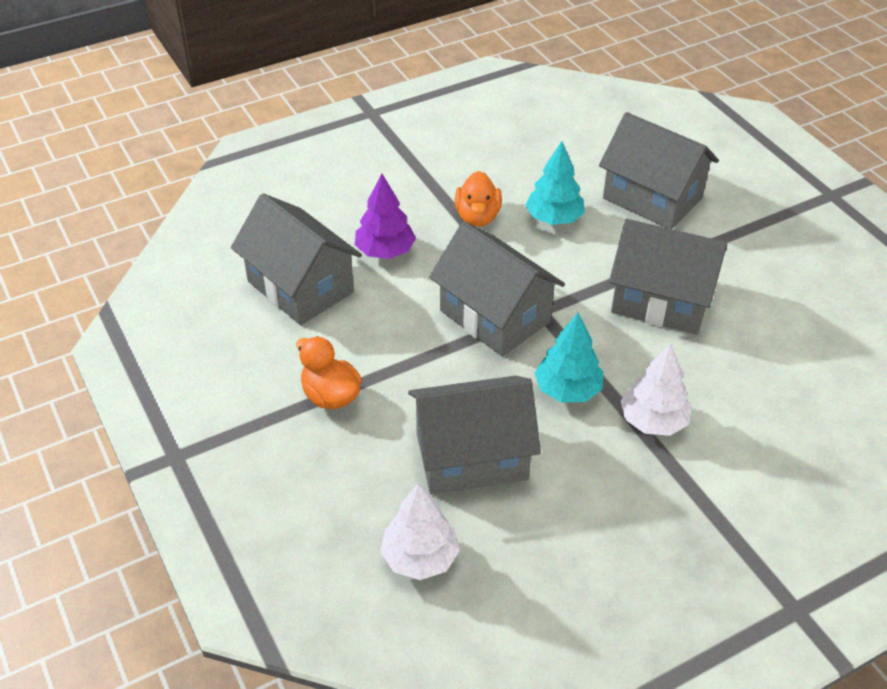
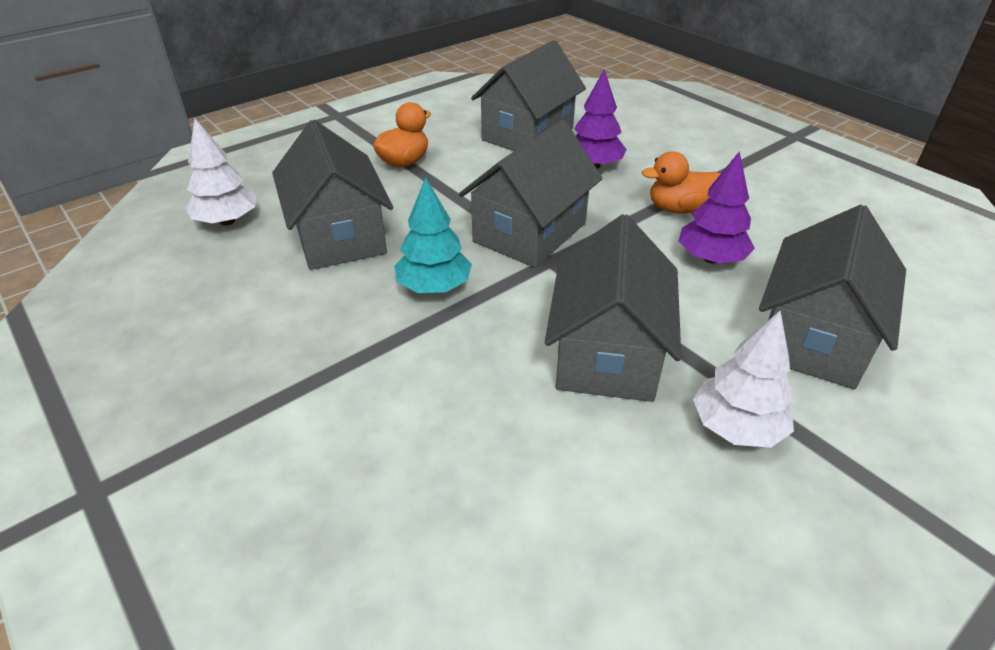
camera: 80 degrees right, 5 degrees down
(554, 218) = (711, 258): turquoise tree -> purple tree
(653, 421) = (396, 354): white tree -> white tree (736, 427)

